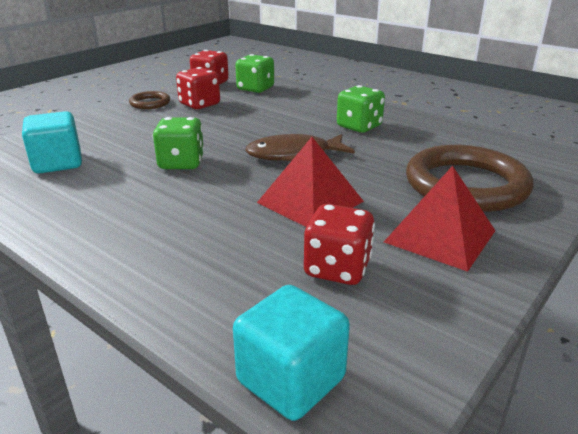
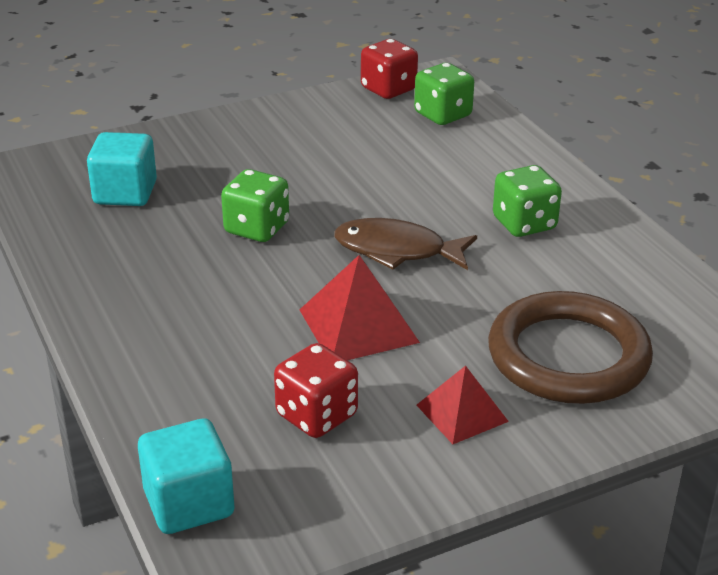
camera: 25 degrees right, 5 degrees up
(150, 103) = (284, 112): brown ring -> none
(199, 104) = (345, 130): red dice -> none
(440, 236) = (462, 413): red pyramid -> red pyramid, size x0.66

